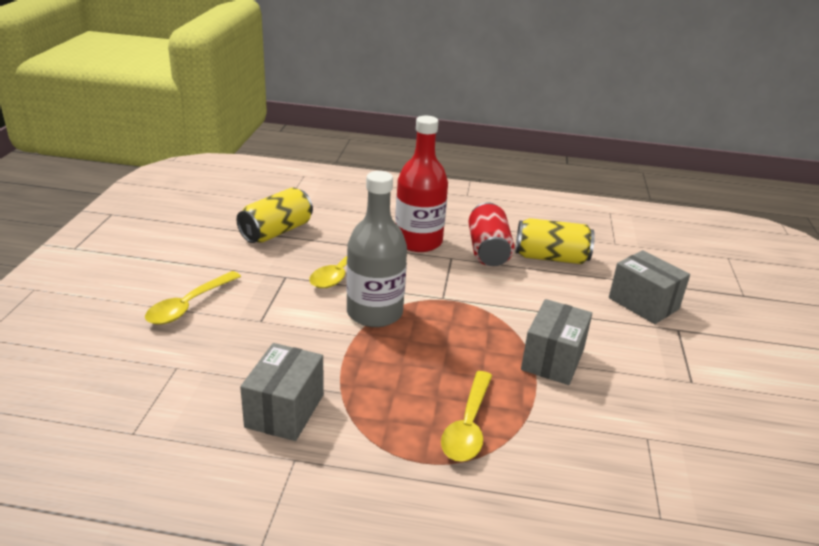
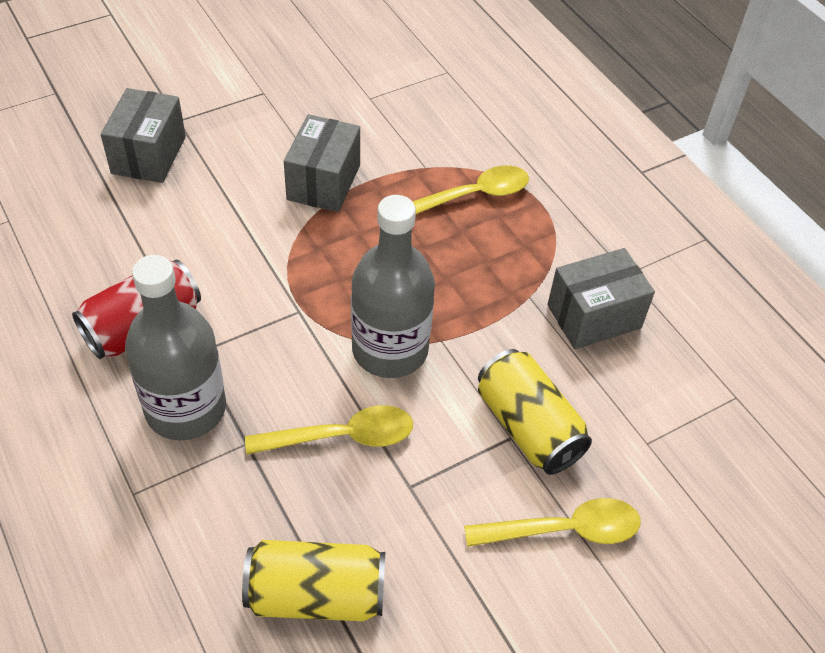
camera: 130 degrees left, 20 degrees up
(418, 241) = (186, 409): red bottle -> grey bottle
(551, 257) = (106, 261): yellow can -> yellow can (528, 427)
(552, 359) = (323, 182): grey box -> grey box turned 60 degrees counterclockwise

